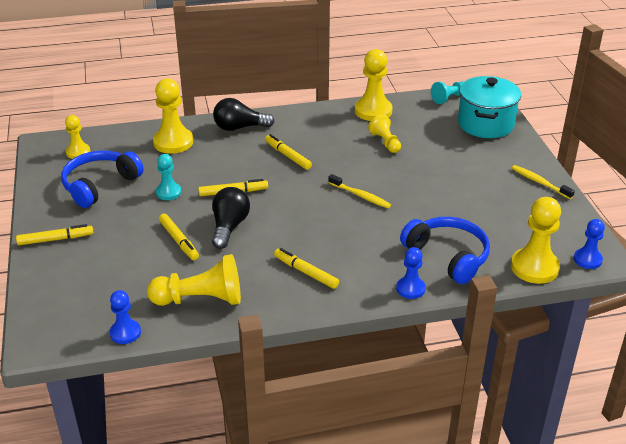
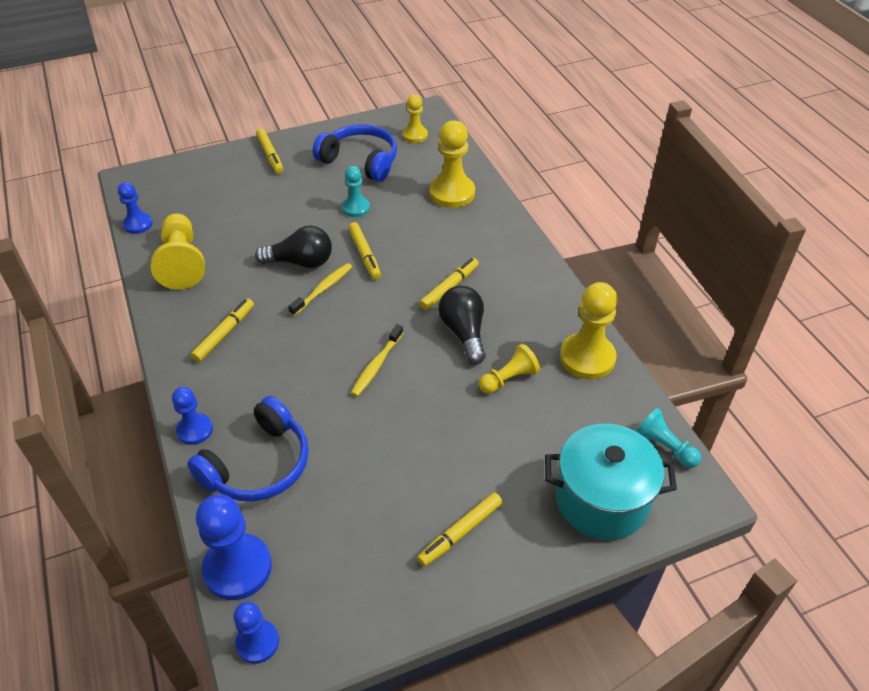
camera: 80 degrees right, 10 degrees up
(179, 241) = (273, 231): yellow marker -> yellow marker (460, 532)
(239, 127) = (499, 238): black light bulb -> black light bulb (464, 332)
(534, 267) = (237, 568): yellow pawn -> blue pawn
(540, 182) = (449, 579): yellow toothbrush -> yellow toothbrush (323, 289)

